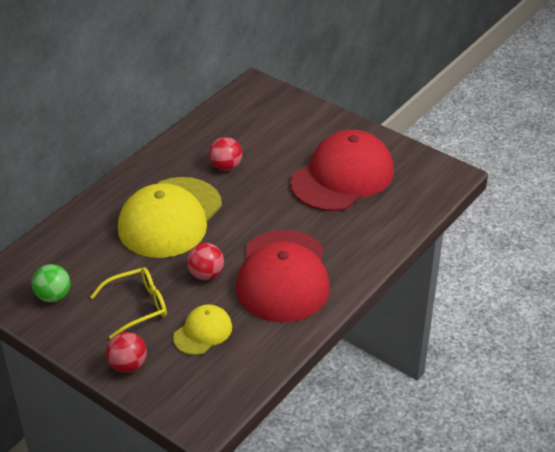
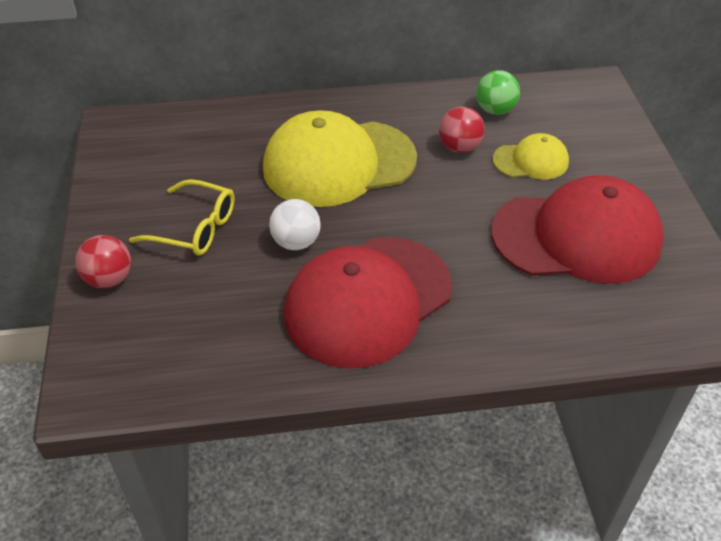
camera: 45 degrees right, 5 degrees up
(53, 296) = (145, 168): green ball -> green ball (495, 110)
(203, 332) = (214, 299): yellow cap -> yellow cap (531, 161)
(206, 274) = (296, 242): red ball -> white ball

